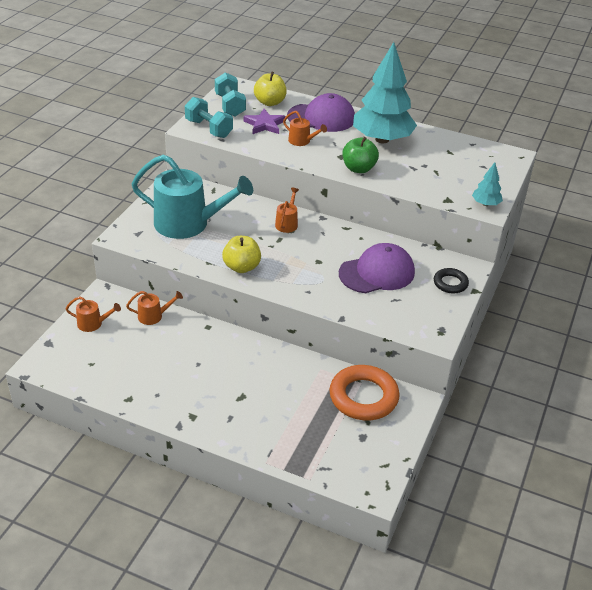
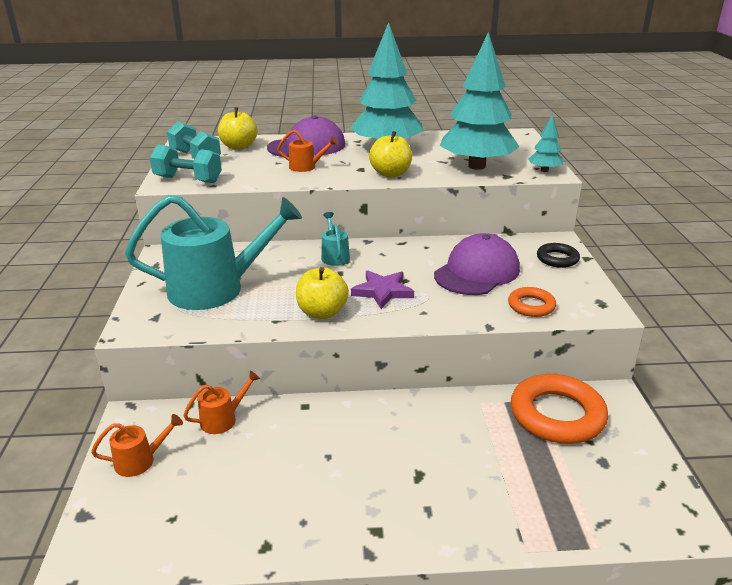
camera: 25 degrees left, 10 degrees down
(264, 124) = (251, 163): purple star -> purple star (382, 291)
(287, 223) = (334, 256): orange watering can -> turquoise watering can
(358, 169) = (390, 174): green apple -> yellow apple
(387, 314) = (531, 306): none -> orange ring
(434, 182) = (476, 166): none -> turquoise tree

